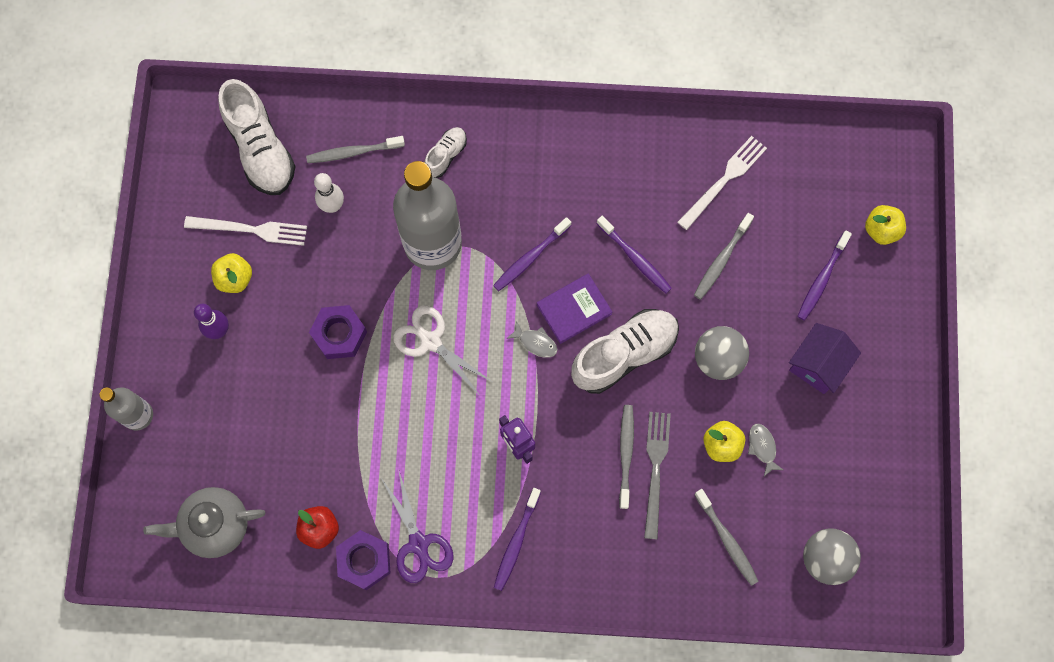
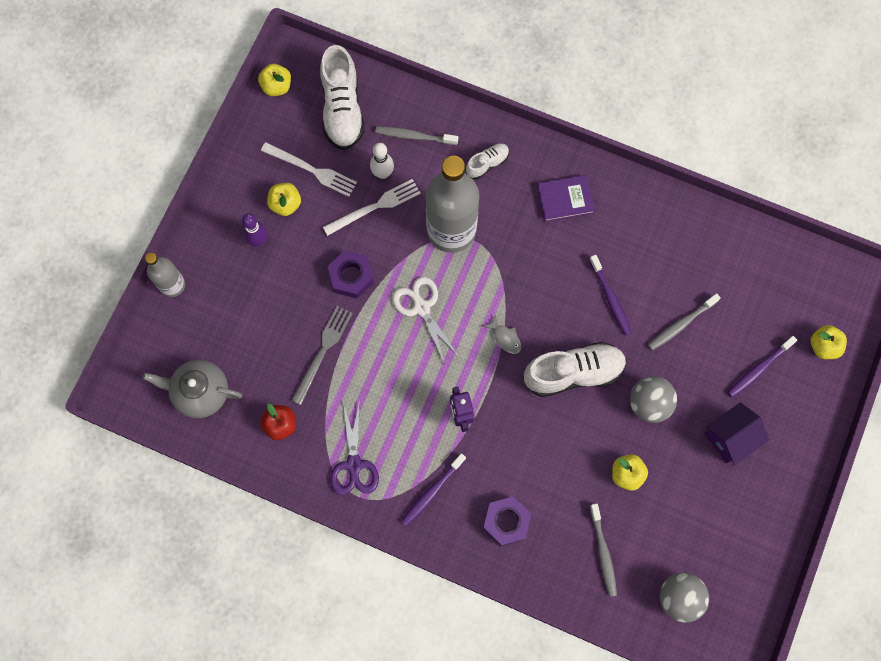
camera: 20 degrees right, 0 degrees up
(176, 148) = (276, 86): none -> yellow apple
(364, 561) = (306, 462): purple nut -> purple nut (506, 522)
(530, 257) = (525, 268): purple toothbrush -> none
(574, 309) = (546, 322): purple book -> purple book (565, 199)
(626, 454) = (545, 453): grey toothbrush -> none
(655, 469) = (565, 474): grey fork -> grey fork (323, 351)
(724, 180) = (706, 260): white fork -> white fork (375, 207)
(762, 447) = (659, 488): grey fish -> none

